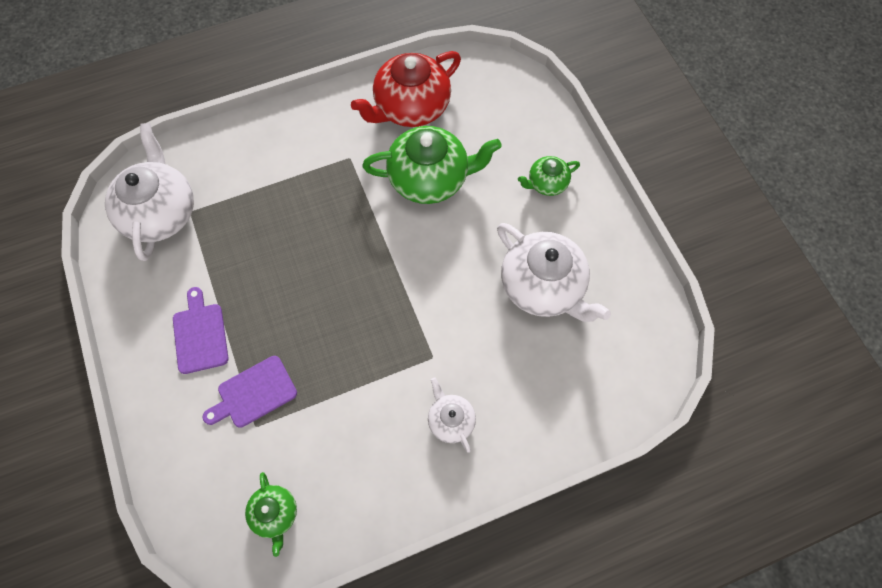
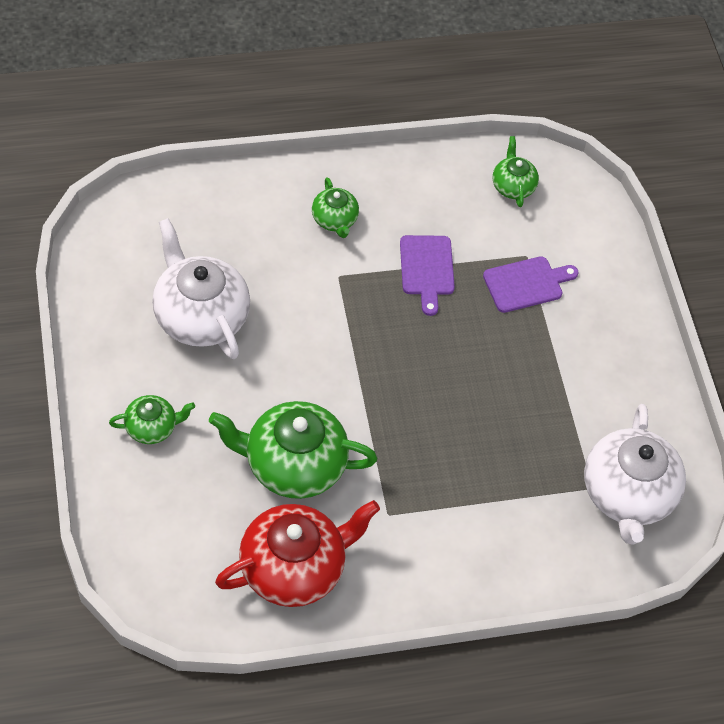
camera: 175 degrees left, 10 degrees down
(200, 334) = (580, 350): purple cutting board -> purple cutting board (427, 269)
(450, 420) = (334, 220): white teapot -> green teapot

